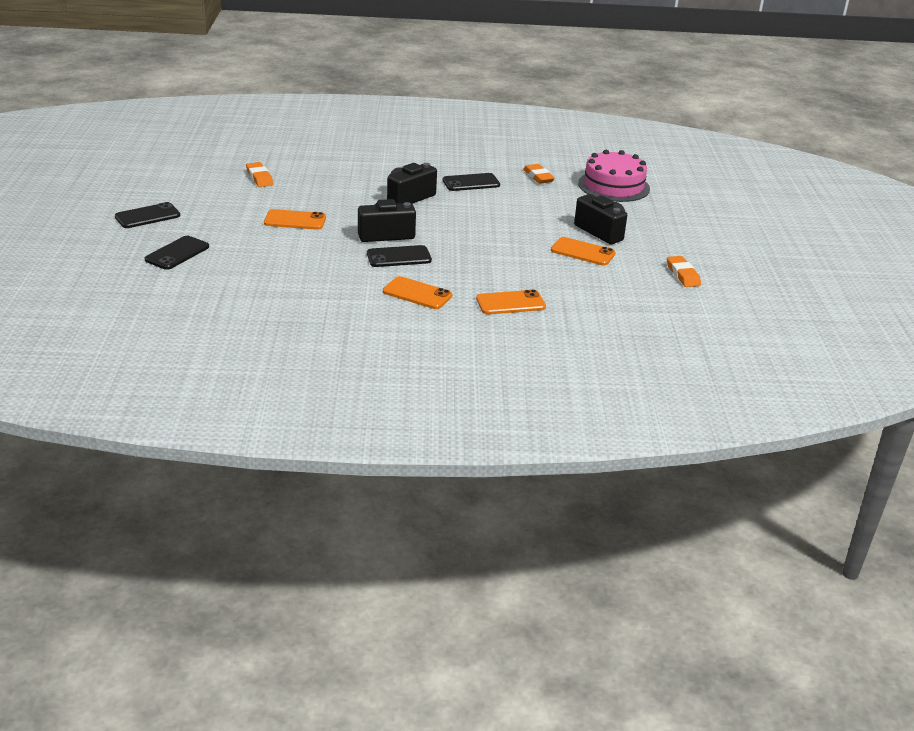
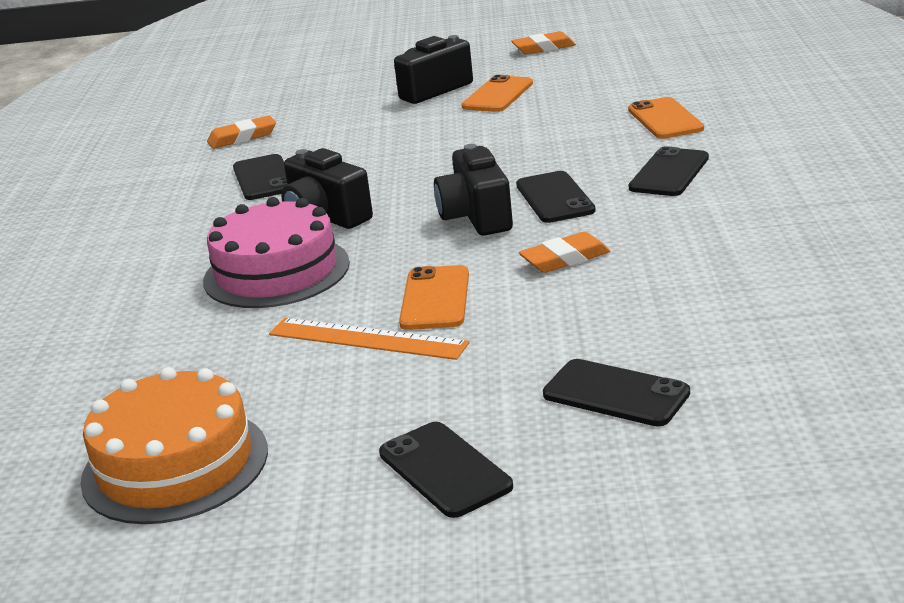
camera: 85 degrees left, 5 degrees down
(190, 170) = (175, 465): none -> orange cake
(259, 178) = (229, 368): orange eraser -> orange eraser (565, 259)
(265, 205) = (367, 339): none -> orange ruler
(417, 293) = (669, 173): orange phone -> black phone
(613, 186) = (278, 93): pink cake -> pink cake (276, 272)

